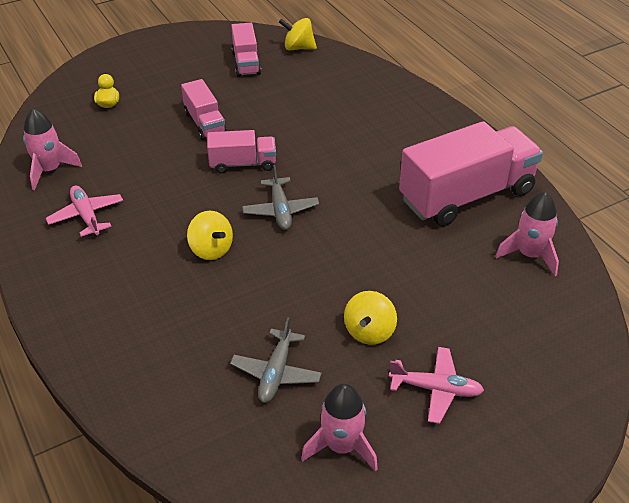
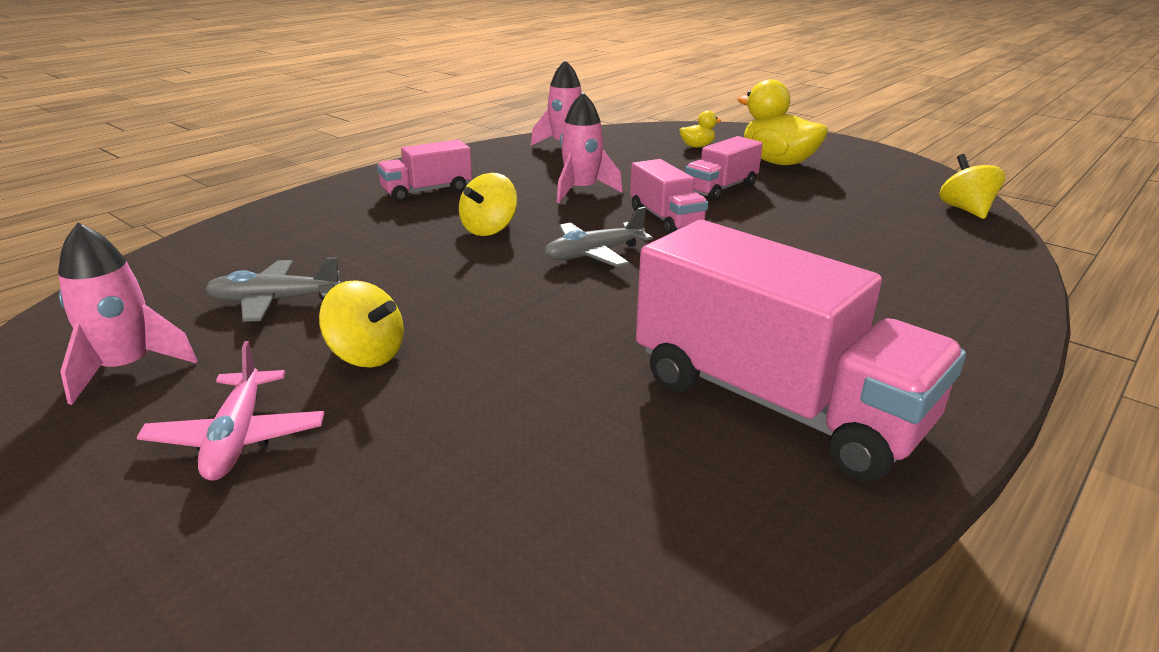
camera: 70 degrees right, 15 degrees down
(86, 216) = (507, 169): pink plane -> none
(171, 81) = (777, 162): none -> yellow duck
(246, 63) = (875, 188): pink truck -> pink truck (427, 191)
(369, 331) = (366, 355): yellow spinning top -> yellow spinning top turned 150 degrees counterclockwise
(529, 255) = (657, 513): pink rocket -> pink rocket (582, 191)

